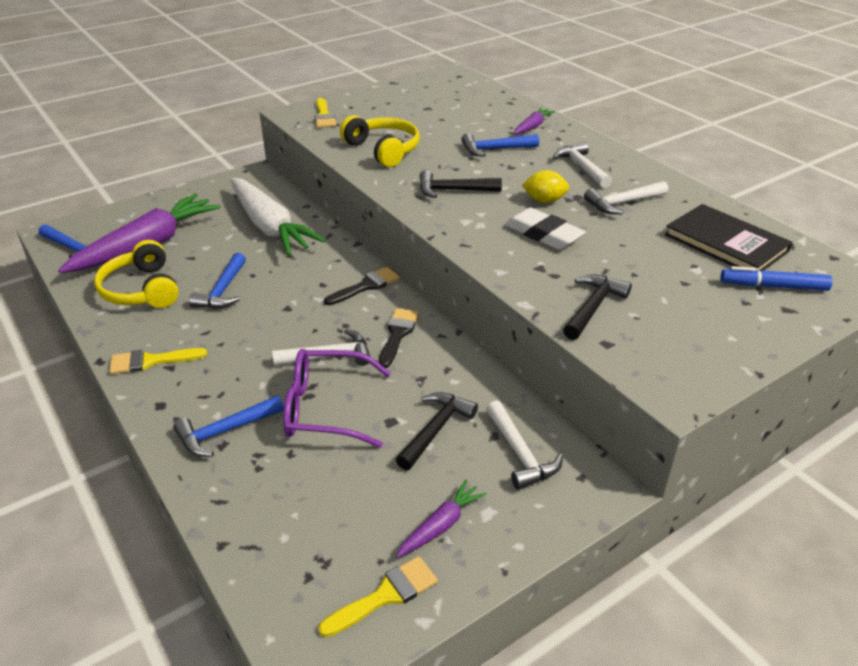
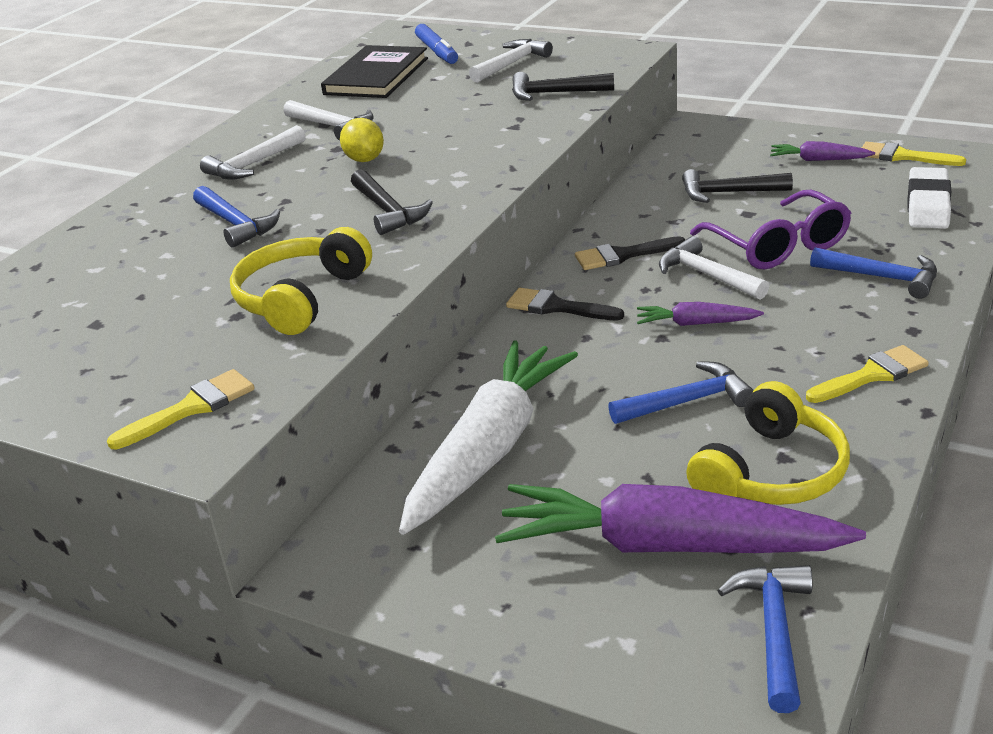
camera: 115 degrees left, 5 degrees down
(151, 361) = (872, 375): yellow brush -> yellow brush turned 75 degrees counterclockwise
(520, 454) = (705, 157): white hammer -> white hammer (511, 64)
(532, 127) = (134, 224): purple carrot -> purple carrot (696, 323)
(543, 234) = (445, 141): white eraser -> white eraser (927, 205)

